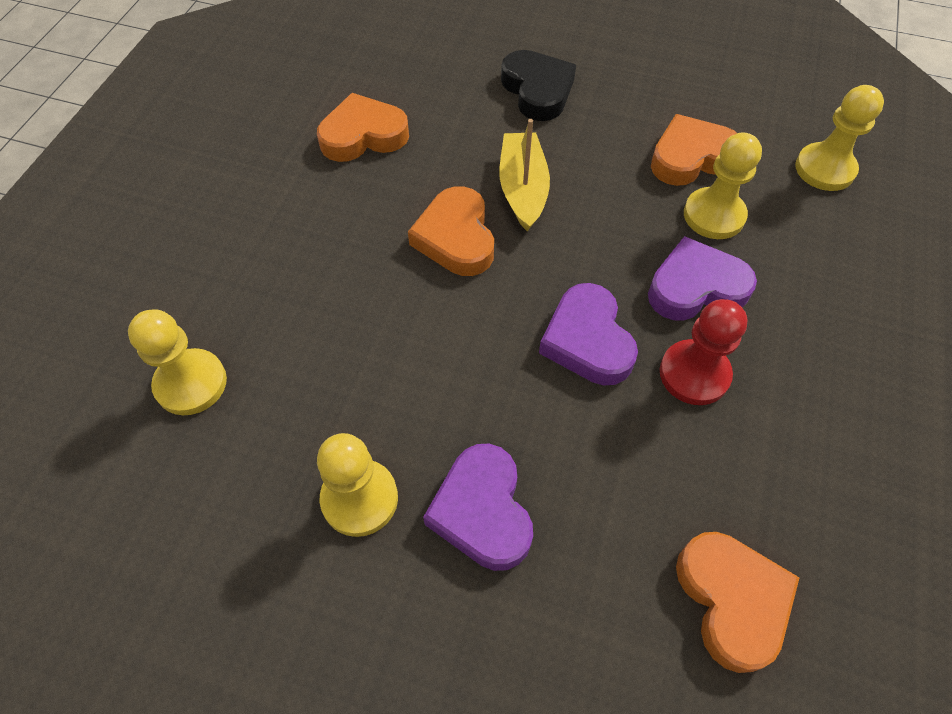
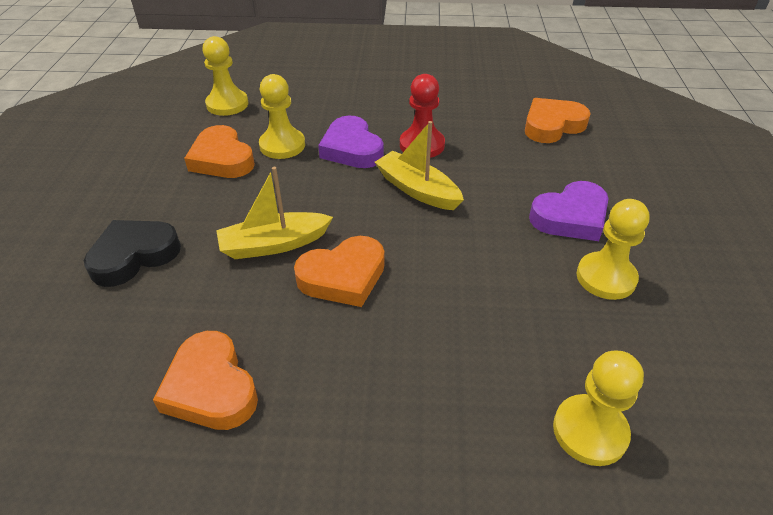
camera: 105 degrees left, 15 degrees down
(587, 340) = (417, 190): purple heart -> yellow boat

